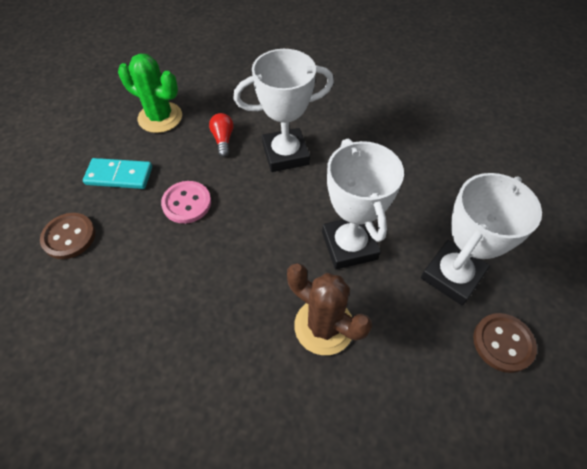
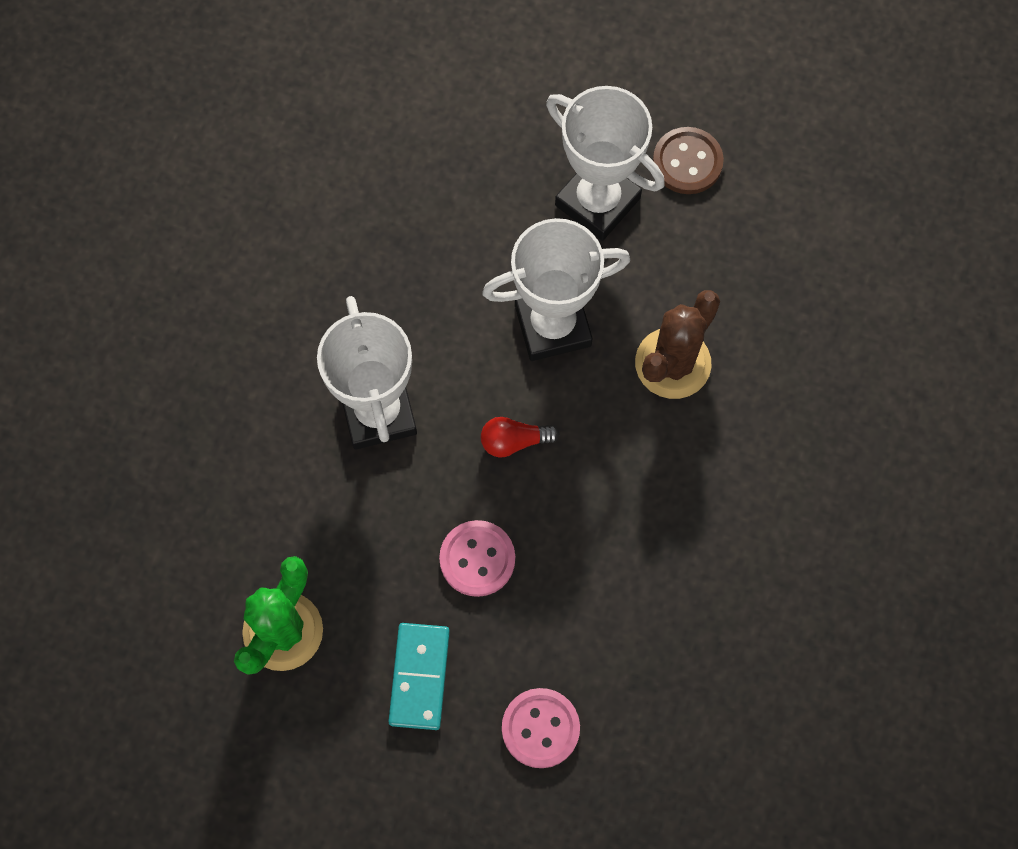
camera: 90 degrees left, 15 degrees up
(69, 237) = (540, 728): brown button -> pink button
(223, 140) = (342, 515): red light bulb -> red light bulb (514, 441)

